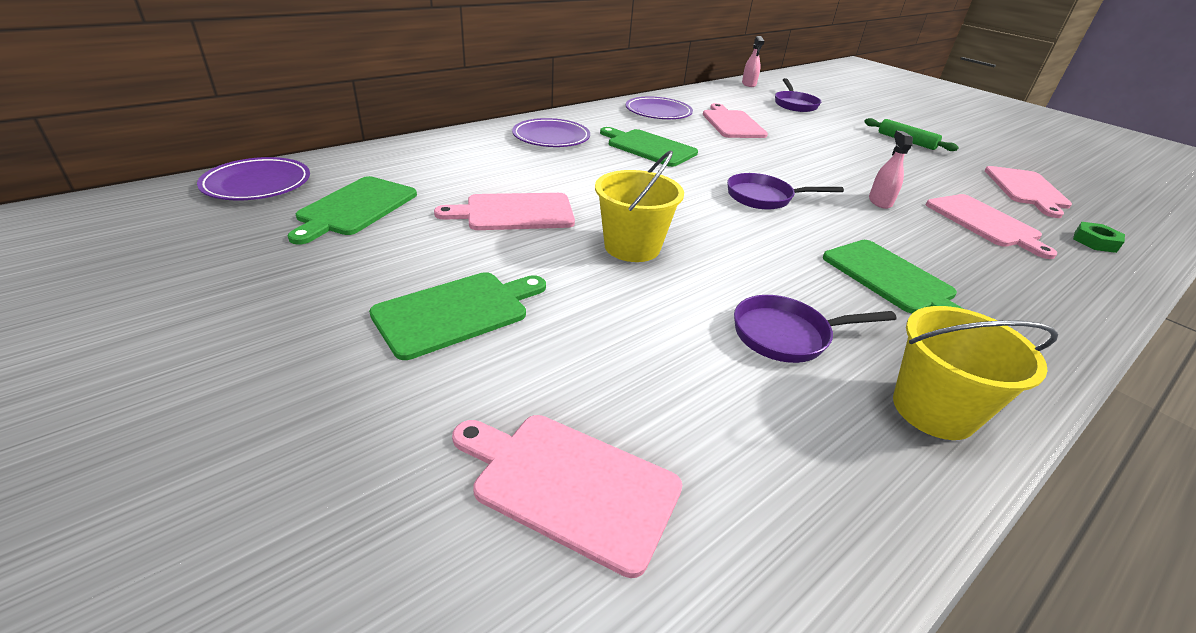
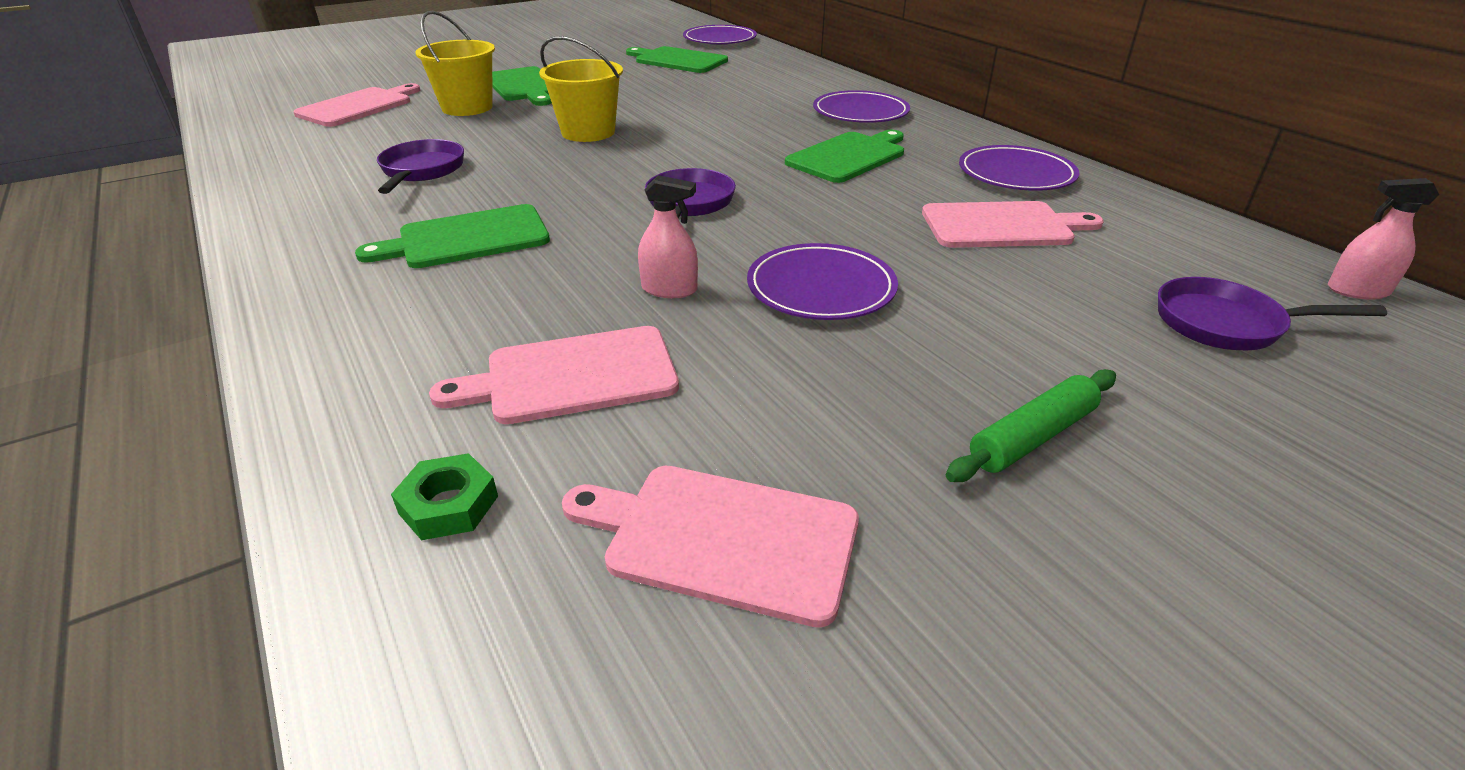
camera: 100 degrees right, 0 degrees up
(514, 212) = (664, 98): pink cutting board -> none
(838, 165) = (821, 288): none -> purple plate
(933, 410) = (292, 205): yellow bucket -> yellow bucket (467, 107)

